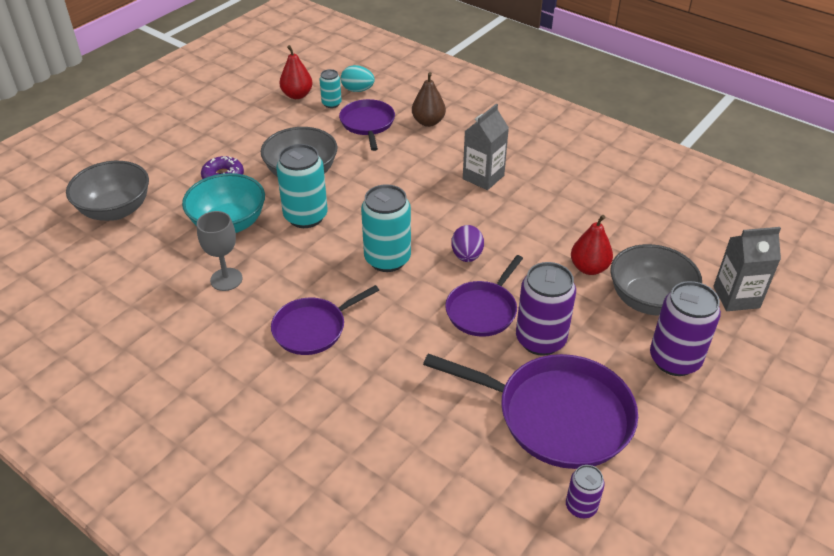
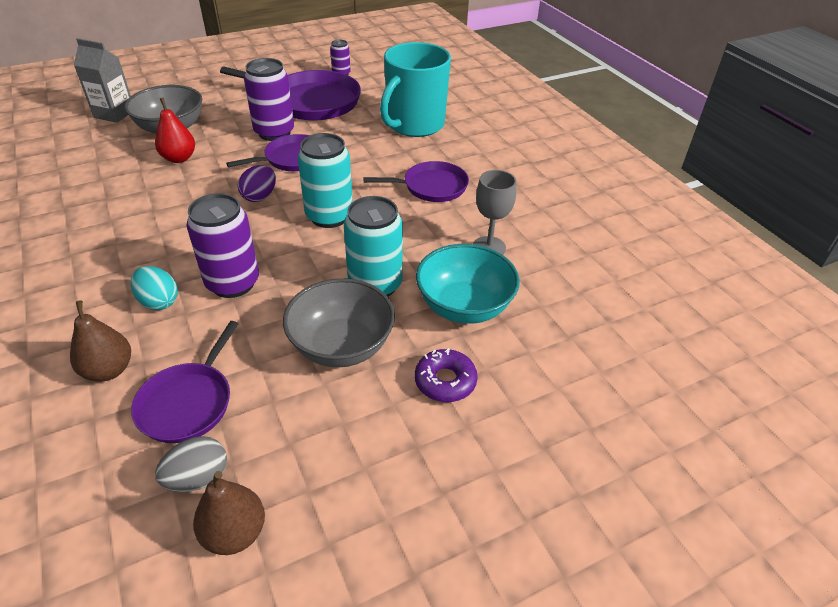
camera: 155 degrees left, 0 degrees up
(115, 210) = (602, 378): grey bowl -> none
(297, 95) = (235, 533): red pear -> brown pear
(331, 103) = (198, 478): turquoise can -> grey egg
(357, 90) = (127, 497): turquoise egg -> turquoise egg (159, 301)
(390, 425) = (414, 125): none -> turquoise mug
(483, 177) = (150, 263): grey carton -> none
(557, 415) = (310, 101): purple pan -> purple pan turned 150 degrees clockwise
(674, 360) = (208, 101): purple can -> purple can (233, 283)

